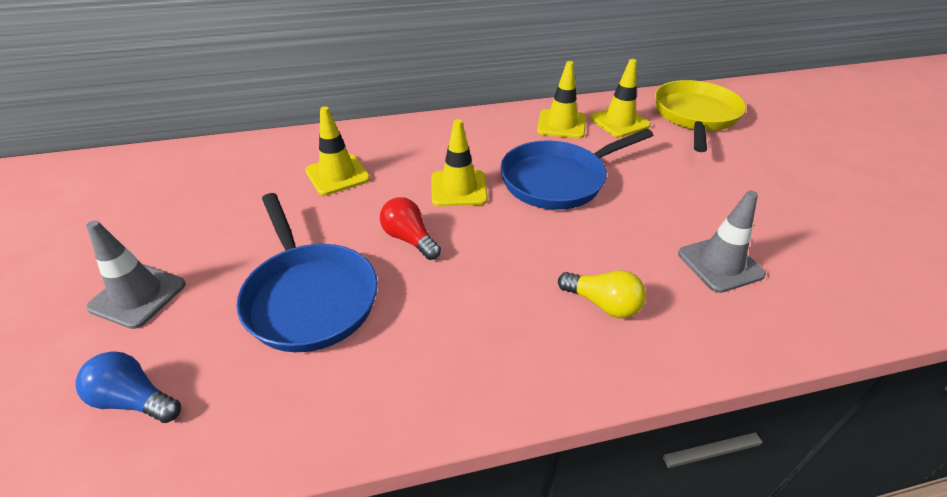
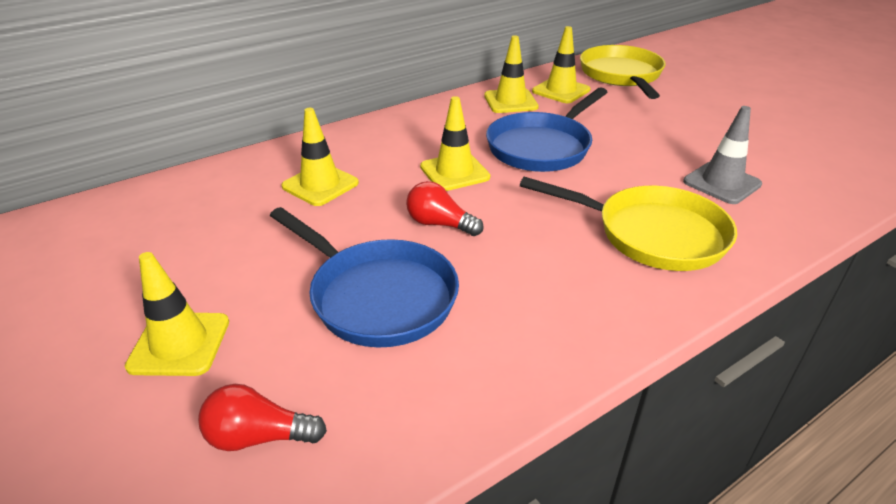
camera: 20 degrees left, 5 degrees down
(135, 400) = (259, 436): blue light bulb -> red light bulb
(138, 296) = (179, 344): grey traffic cone -> yellow traffic cone
(603, 304) = (652, 234): yellow light bulb -> yellow pan

